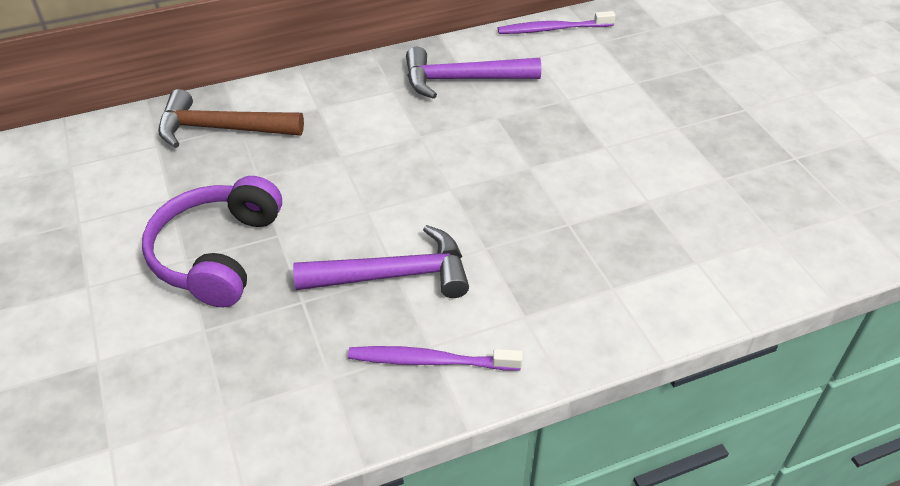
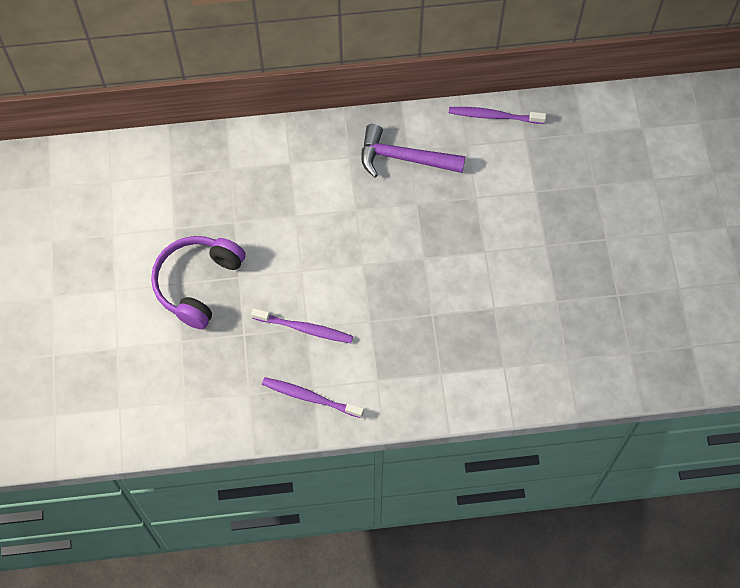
camera: 15 degrees right, 20 degrees up
(221, 129) = (217, 169): brown hammer -> none
(394, 275) = (305, 329): purple hammer -> purple toothbrush

